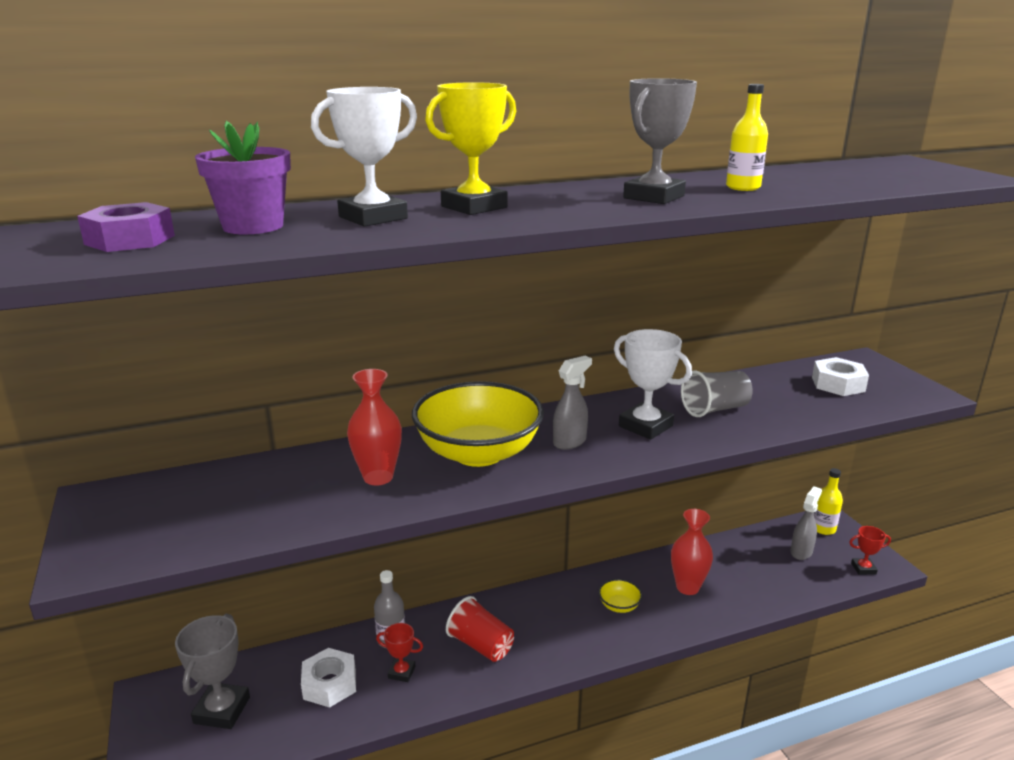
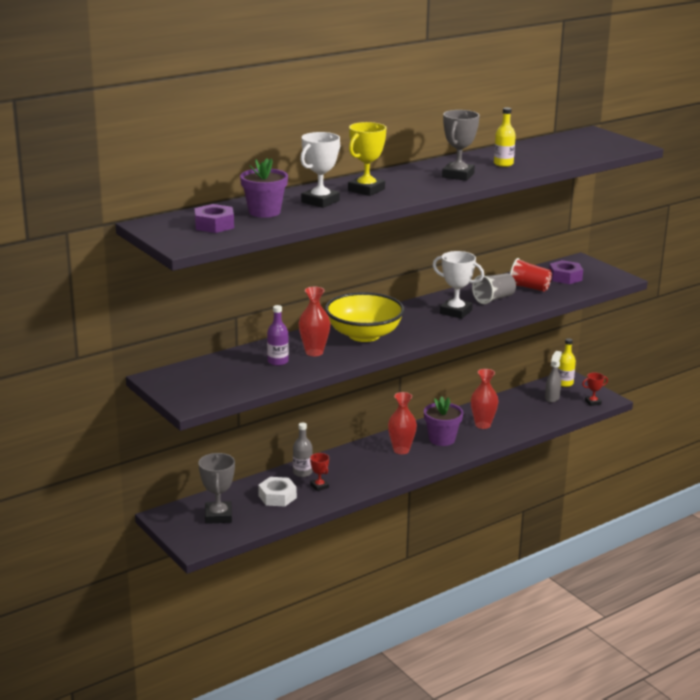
camera: 15 degrees left, 0 degrees up
(307, 489) = (278, 361): none -> purple bottle
(401, 672) = (319, 486): red trophy -> red trophy turned 60 degrees clockwise
(481, 645) = (362, 468): red cup -> red cup (529, 287)
(552, 618) = (401, 450): none -> red vase
(570, 442) = (415, 324): grey spray bottle -> none
(619, 606) = (442, 439): yellow bowl -> purple flower pot
(838, 384) = (565, 277): white nut -> purple nut

